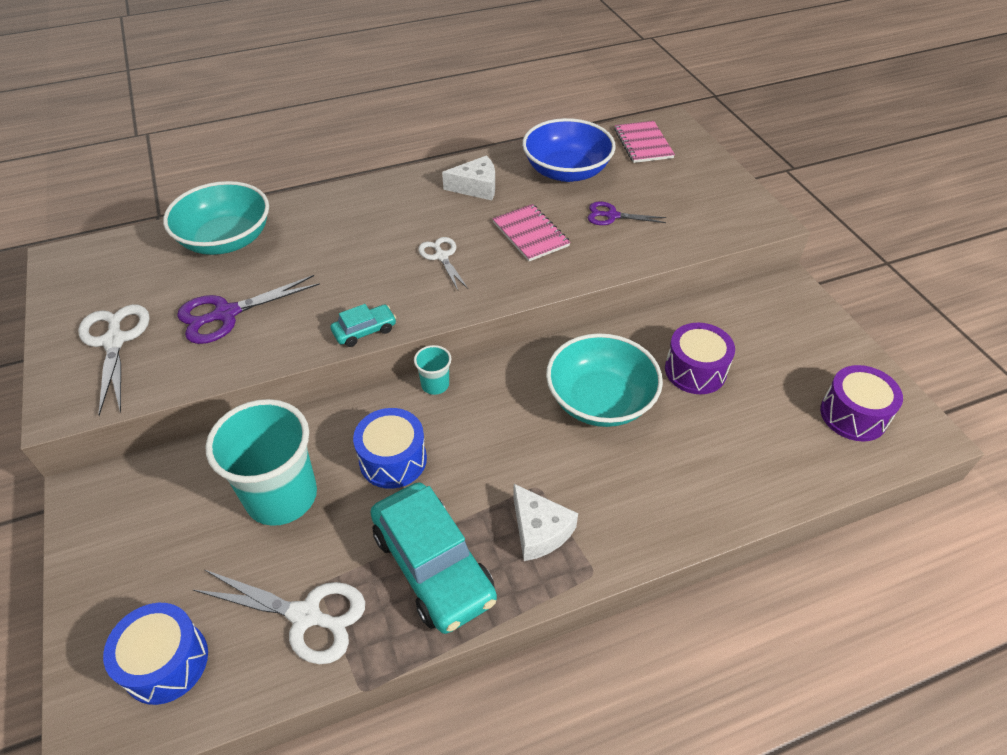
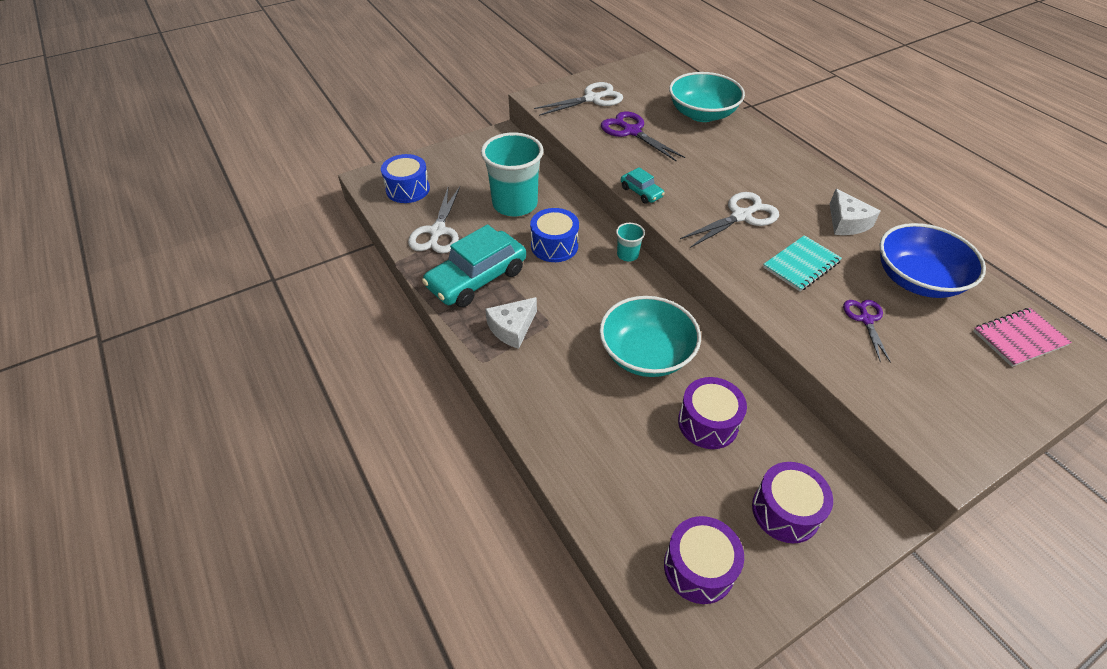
camera: 80 degrees right, 0 degrees up
(441, 256) = (741, 216): white scissors -> white scissors, size x1.59
(530, 234) = (801, 265): pink notebook -> turquoise notebook
(790, 342) = (785, 511): none -> purple drum

